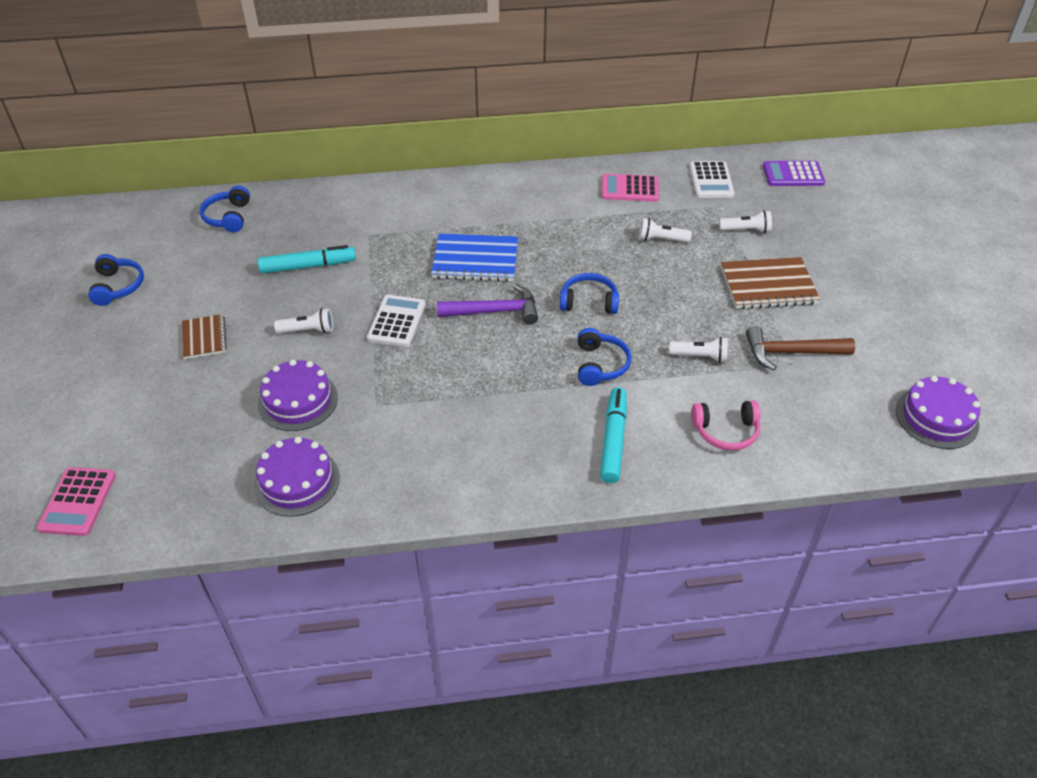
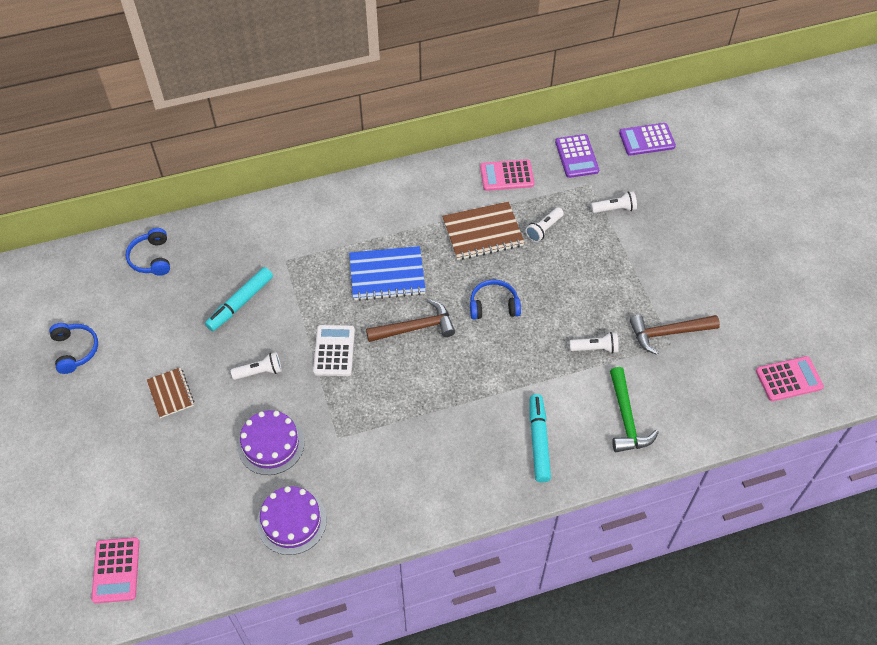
camera: 10 degrees left, 10 degrees up
(308, 266) = (240, 303): turquoise marker -> turquoise marker turned 150 degrees clockwise
(495, 311) = (416, 327): purple hammer -> brown hammer
(600, 365) = (515, 369): blue headphones -> none
(661, 239) = (543, 229): white flashlight -> white flashlight turned 45 degrees counterclockwise
(711, 180) = (576, 156): white calculator -> purple calculator
(726, 431) = (626, 418): pink headphones -> green hammer
(768, 286) = (641, 266): brown notebook -> brown notebook (483, 233)
(936, 417) = (789, 379): purple cake -> pink calculator

